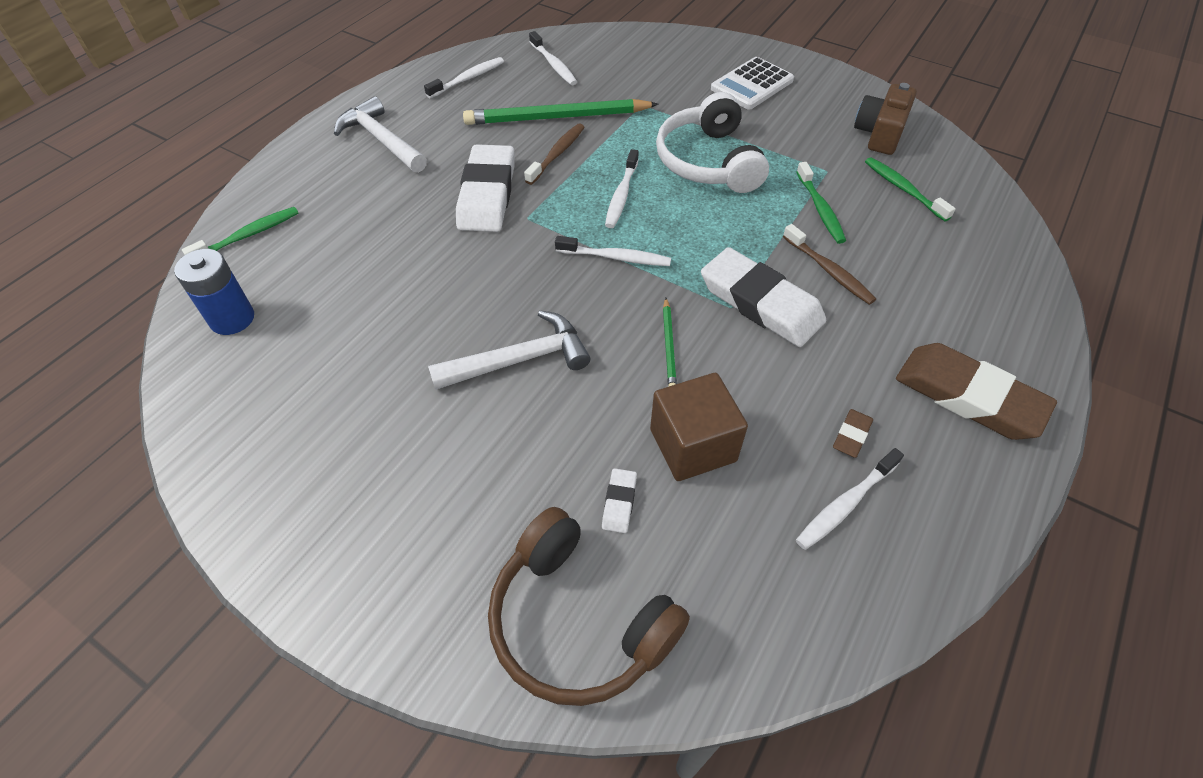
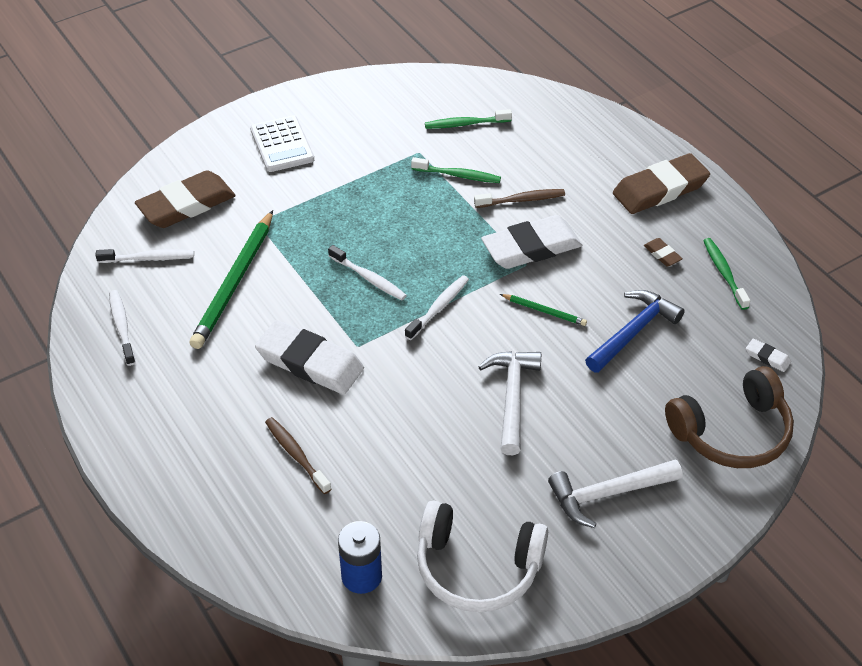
camera: 65 degrees left, 5 degrees down
(248, 235) = (254, 548): green toothbrush -> green toothbrush (724, 273)
(381, 140) = (175, 418): white hammer -> white hammer (608, 494)
(557, 154) = (287, 300): brown toothbrush -> brown toothbrush (296, 455)
(619, 502) = (659, 384): white eraser -> white eraser (767, 357)
(630, 61) = (186, 205): none -> brown eraser
(693, 445) = (633, 332): brown cube -> blue hammer
(709, 161) = (363, 211): white headphones -> white headphones (477, 567)
(845, 504) = (708, 280): white toothbrush -> none
(880, 133) = (396, 104): brown camera -> none

